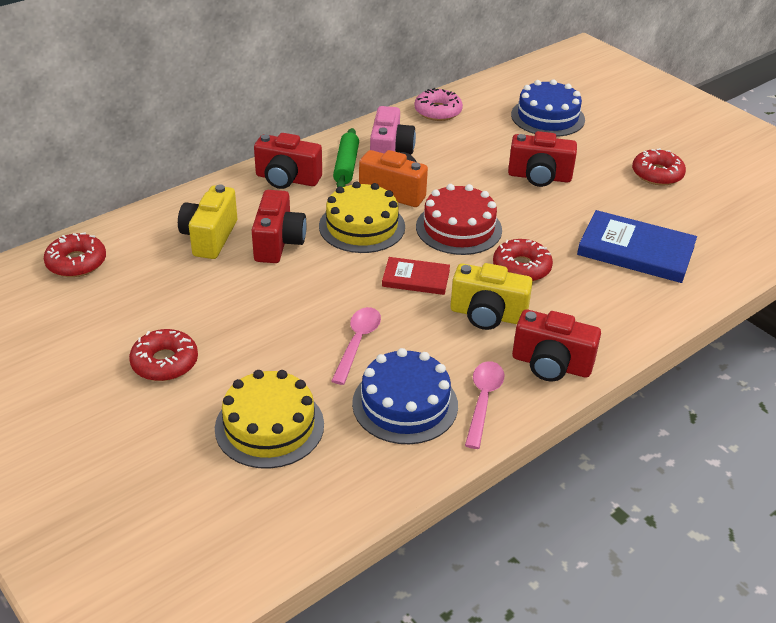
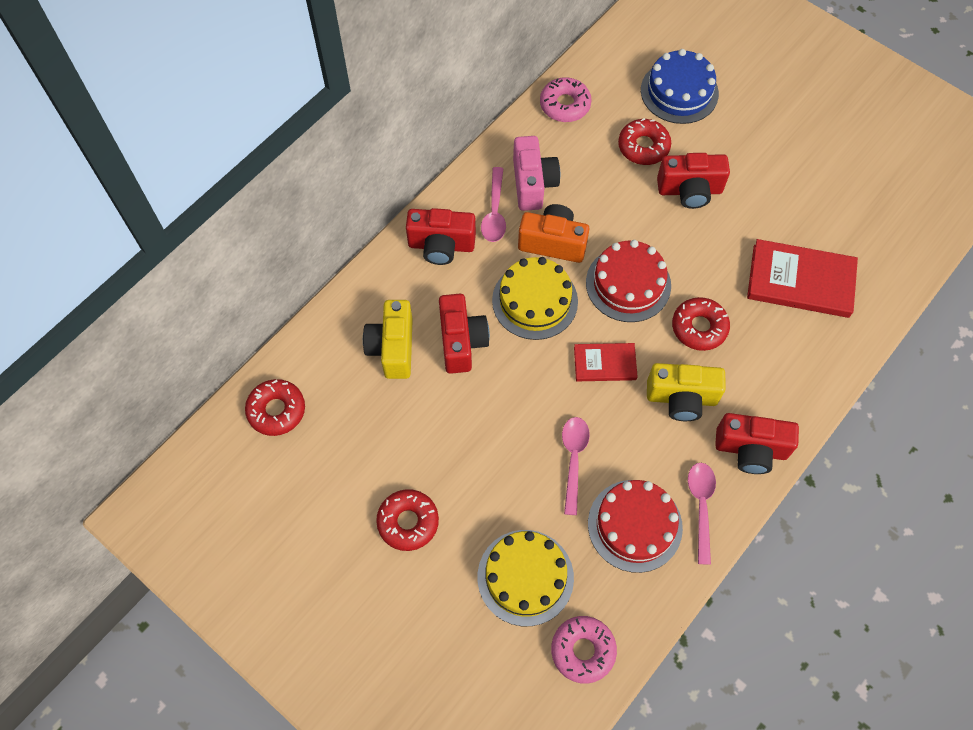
camera: 10 degrees left, 25 degrees up
(309, 499) = (583, 650): none -> pink donut
(346, 166) = (494, 212): green rolling pin -> pink spoon
(405, 404) = (635, 525): blue cake -> red cake
(636, 250) = (800, 281): blue book -> red book
(657, 174) = (803, 162): red donut -> red donut (643, 147)

